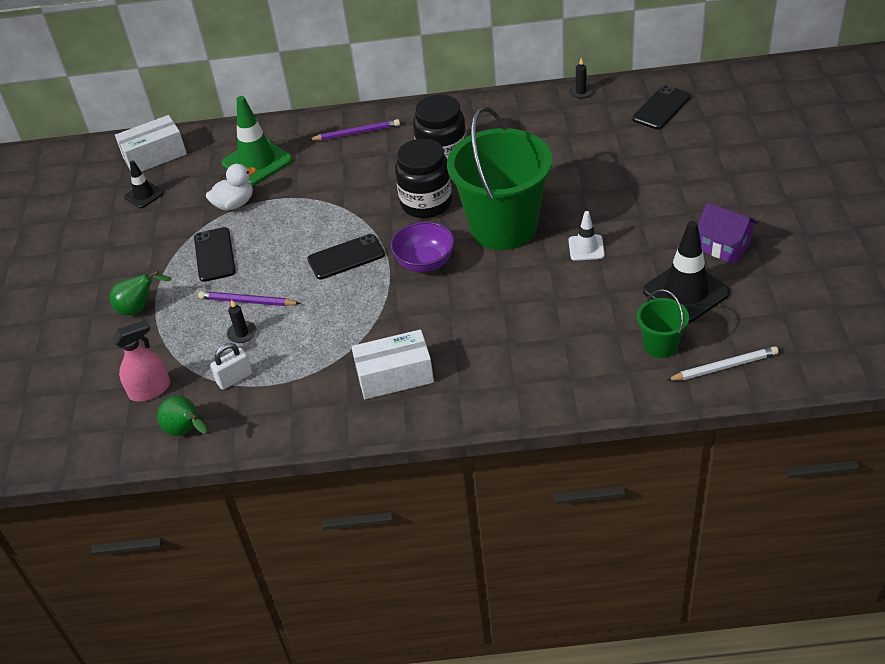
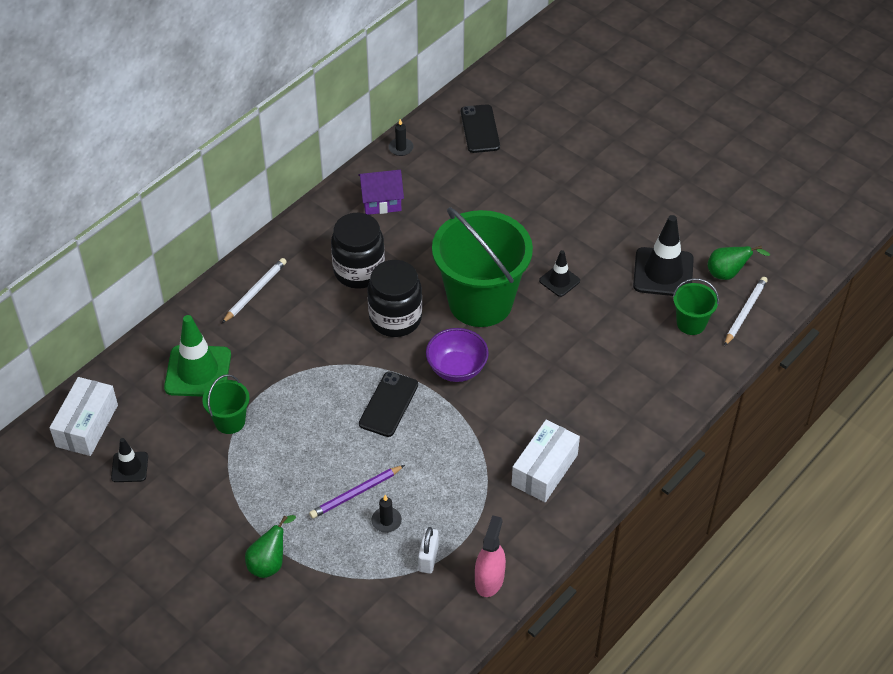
camera: 50 degrees left, 5 degrees up
(150, 390) = (372, 616): pink spray bottle -> pink spray bottle (489, 579)
(186, 431) = (445, 623): green pear -> green pear (727, 274)
(214, 255) = (273, 475): black phone -> none
(234, 204) = (230, 421): white duck -> green bucket
(356, 133) = (255, 292): purple pencil -> white pencil
(586, 248) = (559, 281): white traffic cone -> black traffic cone
(723, 246) = (649, 221): purple house -> purple house (381, 201)

